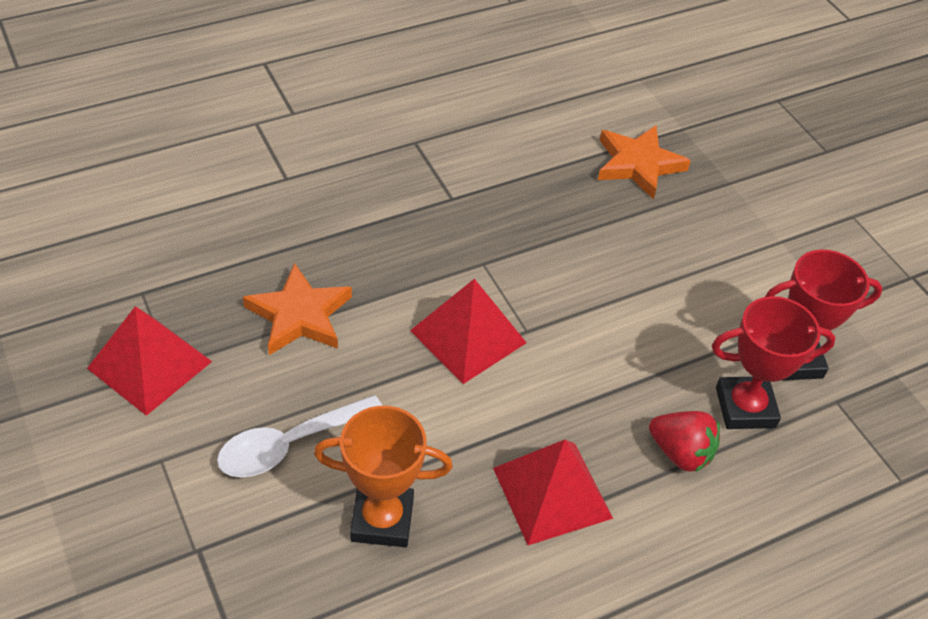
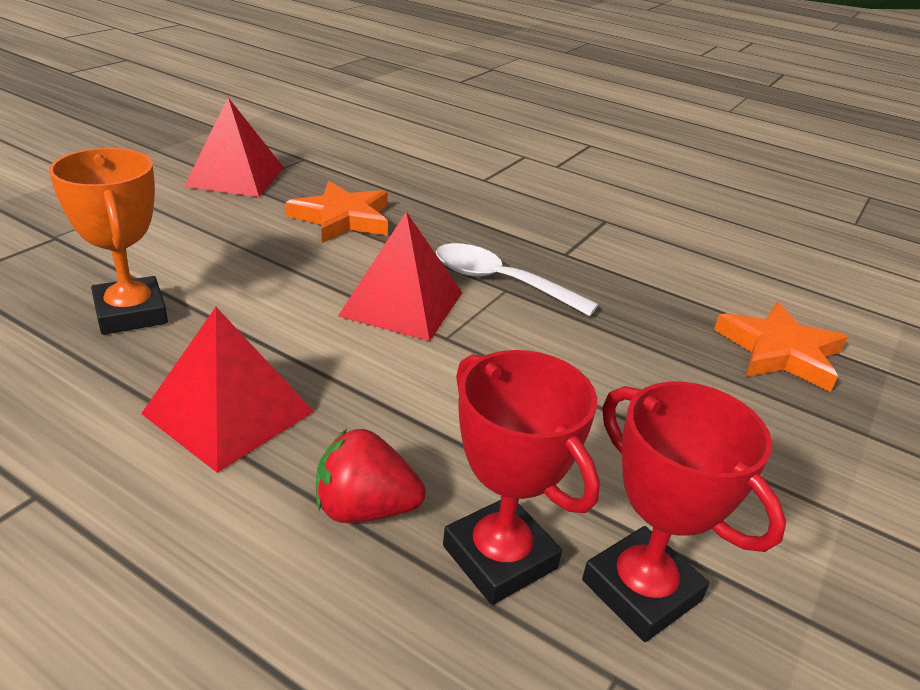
camera: 60 degrees right, 15 degrees down
(290, 445) = (193, 248): white spoon -> white spoon (500, 282)
(680, 453) = (365, 508): red strawberry -> red strawberry turned 90 degrees clockwise

